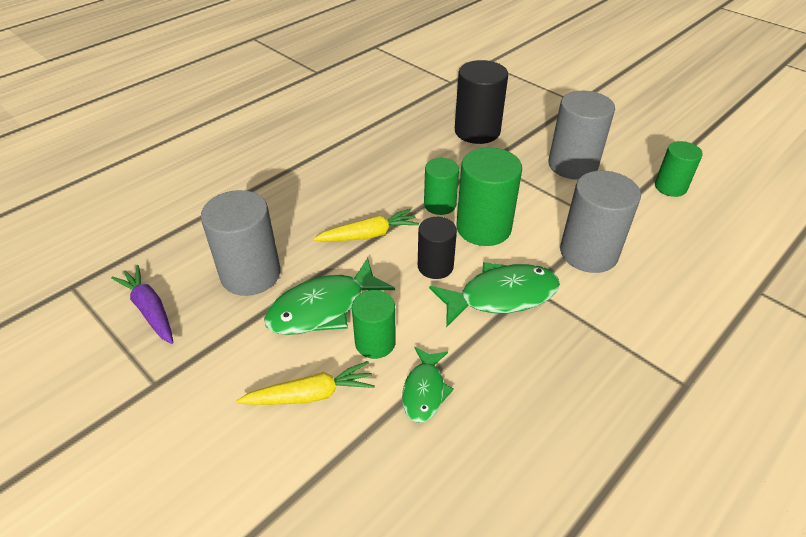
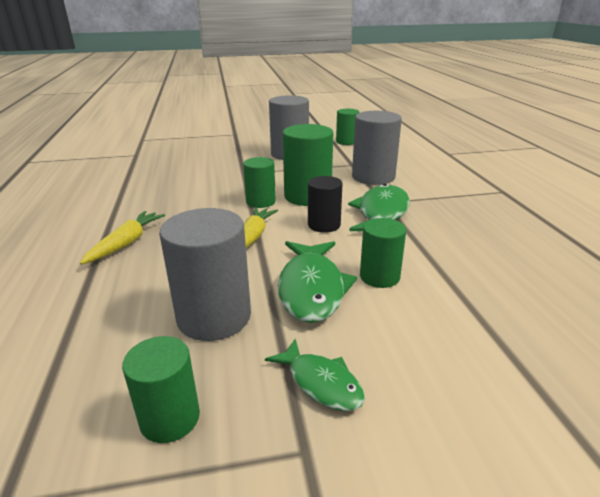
camera: 55 degrees left, 15 degrees down
(150, 310) = (170, 418): purple carrot -> green cylinder
(310, 394) = (413, 330): yellow carrot -> yellow carrot (126, 243)
(424, 391) = (450, 272): green fish -> green fish (321, 383)
(477, 131) = (206, 165): black cylinder -> none

